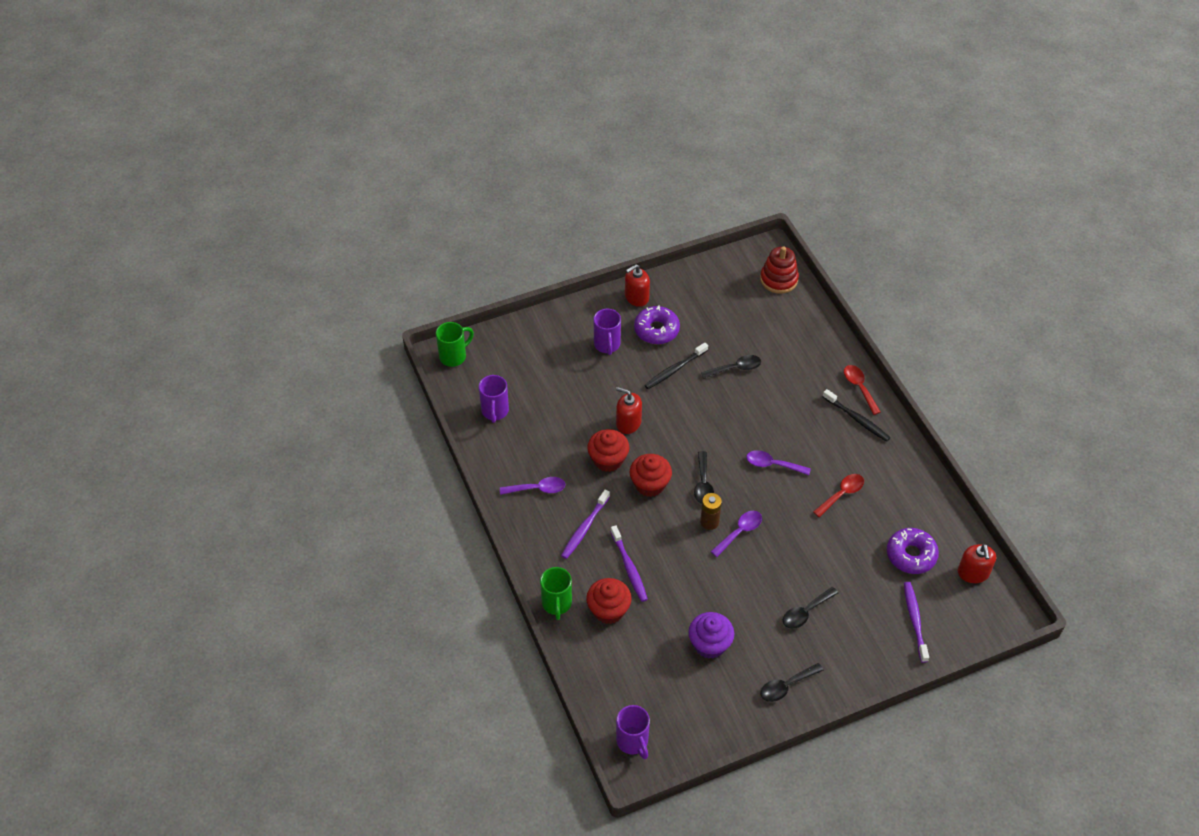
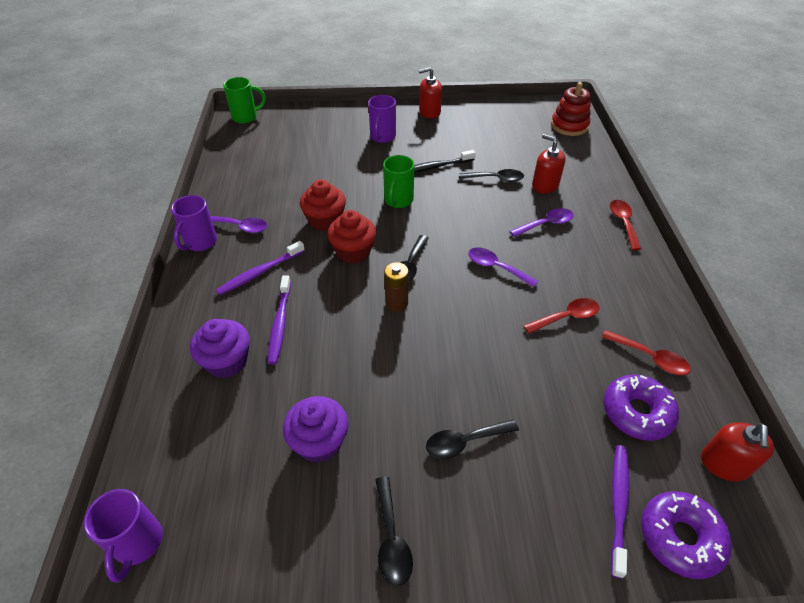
camera: 20 degrees right, 5 degrees down
(495, 411) = (249, 160): purple mug -> purple mug (200, 243)
(557, 604) = (176, 337): green mug -> green mug (398, 201)
(608, 610) = (227, 361): red cupcake -> purple cupcake
(628, 423) = (364, 196): red soap dispenser -> red soap dispenser (545, 185)
(656, 330) = (434, 136): purple donut -> purple donut (680, 538)
(739, 532) = (425, 323): purple spoon -> purple spoon (546, 224)
(786, 686) = (391, 538): black spoon -> black spoon turned 90 degrees counterclockwise
(857, 419) = (611, 249): black toothbrush -> none
(910, 510) = (650, 357): none -> red spoon

